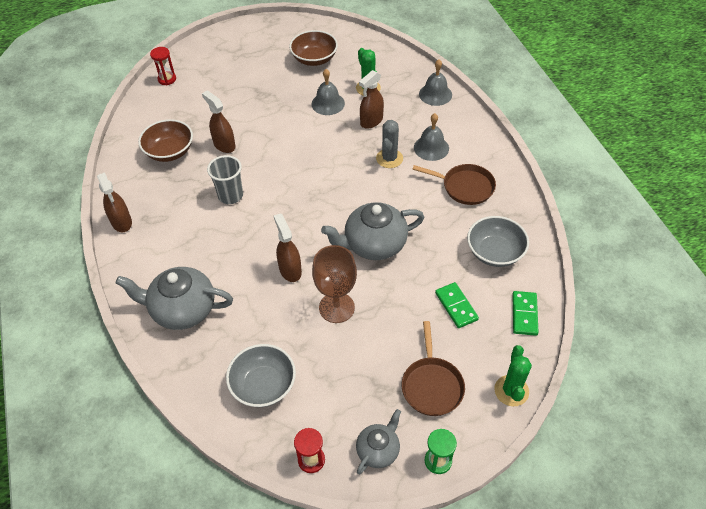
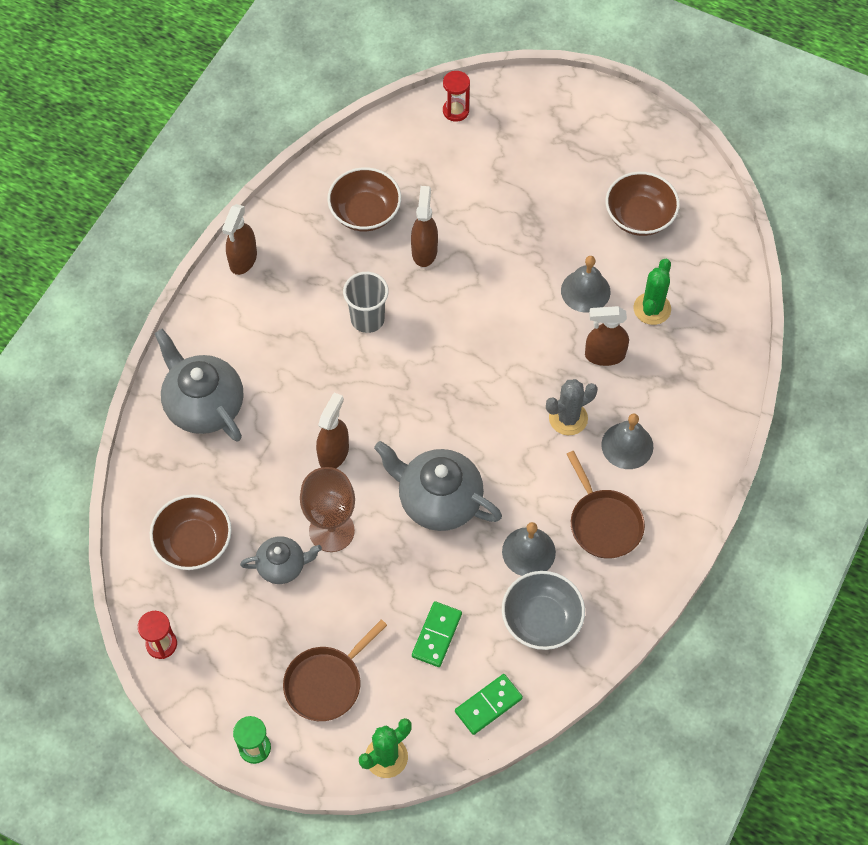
camera: 45 degrees right, 10 degrees up
(263, 385) = (194, 542): grey bowl -> brown bowl
(378, 450) = (220, 690): grey teapot -> grey teapot (282, 566)
(435, 94) = (716, 383): grey bell -> grey bell (528, 551)

